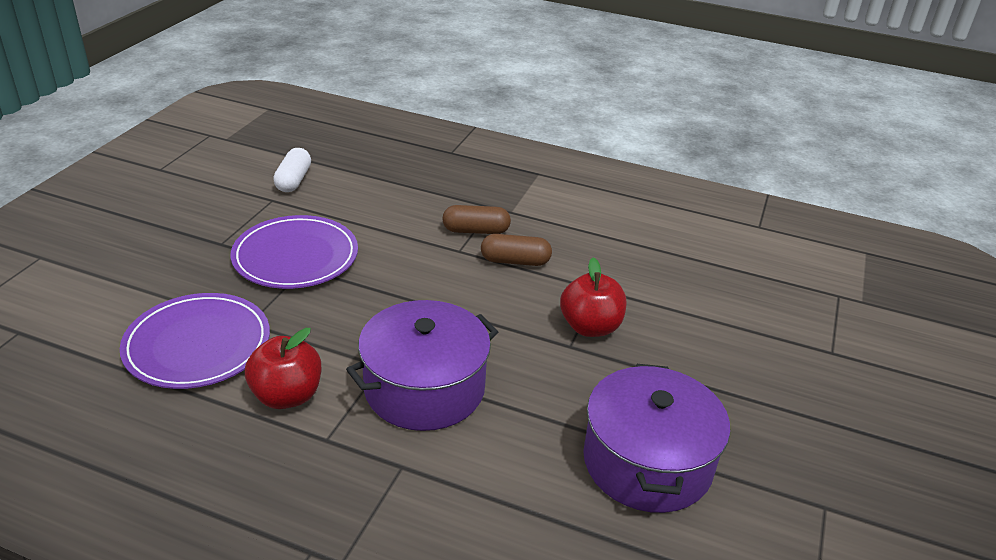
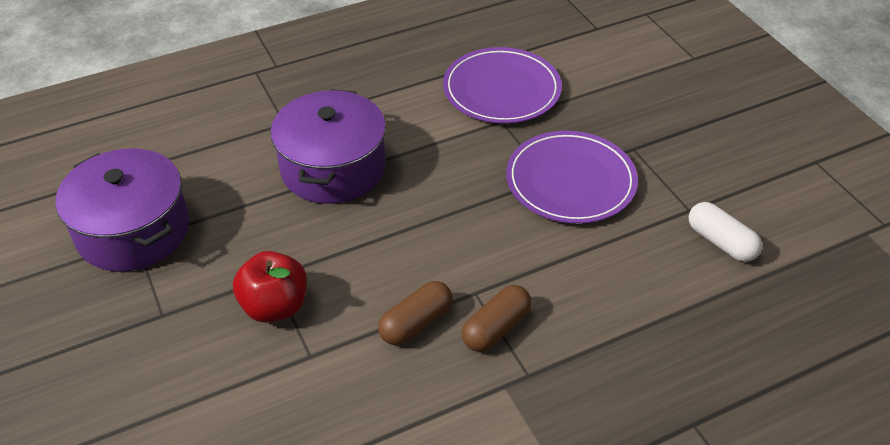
camera: 135 degrees right, 10 degrees up
(287, 396) = (403, 106): red apple -> none

